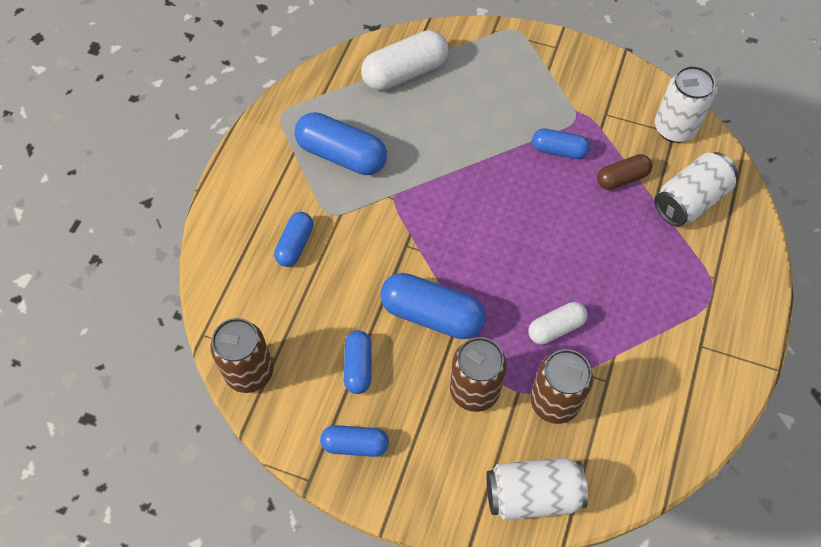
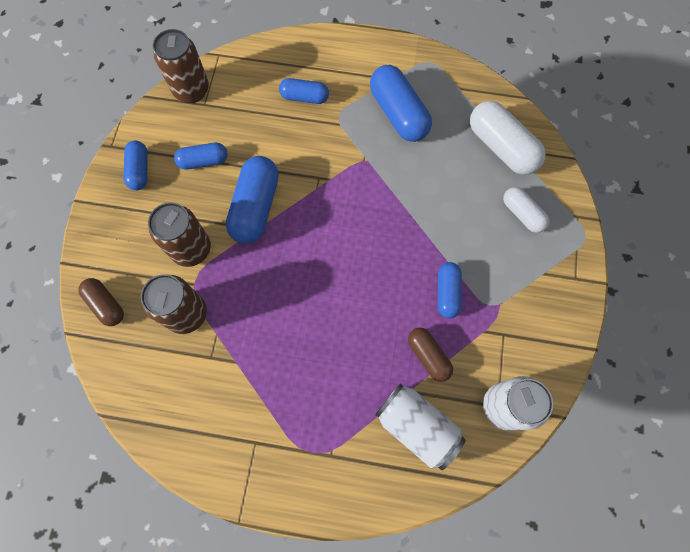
camera: 80 degrees right, 10 degrees up
(341, 155) = (398, 113): blue capsule -> blue capsule turned 45 degrees counterclockwise
(532, 494) = (106, 304): white can -> brown capsule
(556, 328) = (256, 308): white capsule -> white capsule (522, 214)

